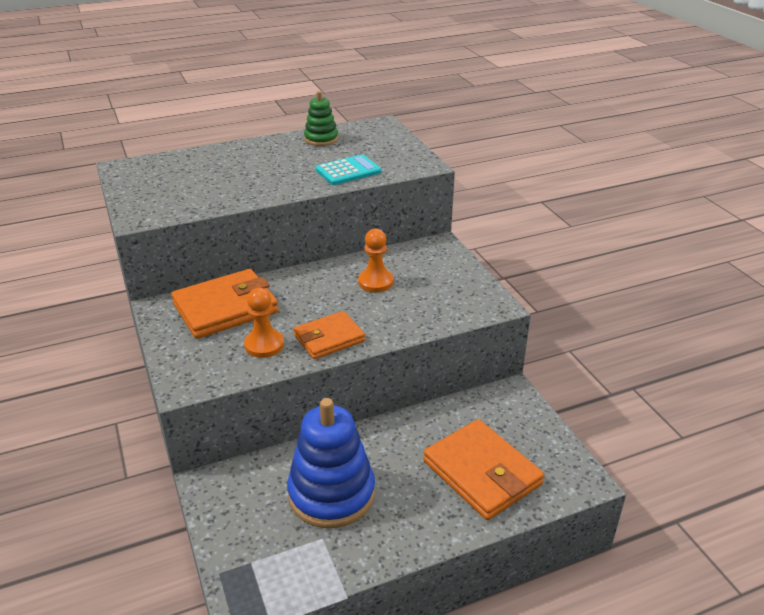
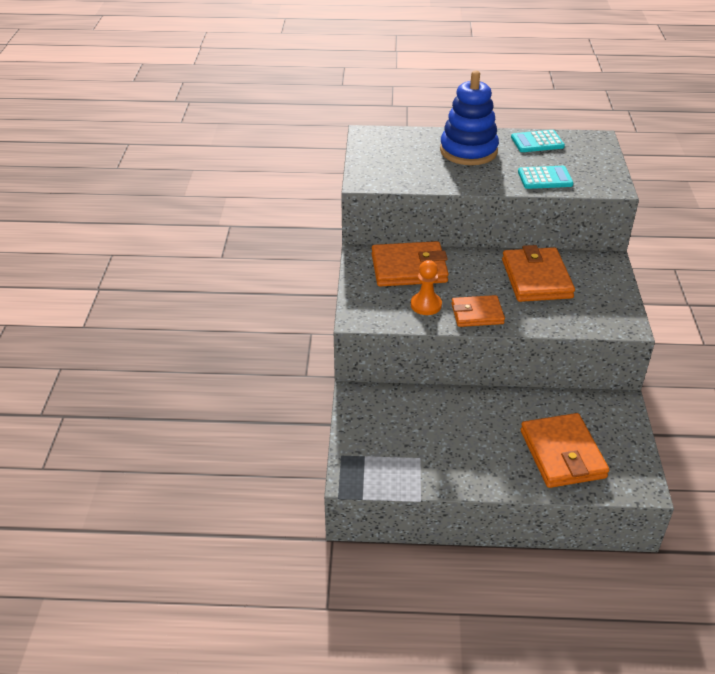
camera: 25 degrees right, 5 degrees up
(321, 139) = (537, 142): green stacking toy -> turquoise calculator
(331, 494) = (440, 430): blue stacking toy -> blue stacking toy (468, 151)
(375, 282) = (536, 278): orange pawn -> orange wallet

